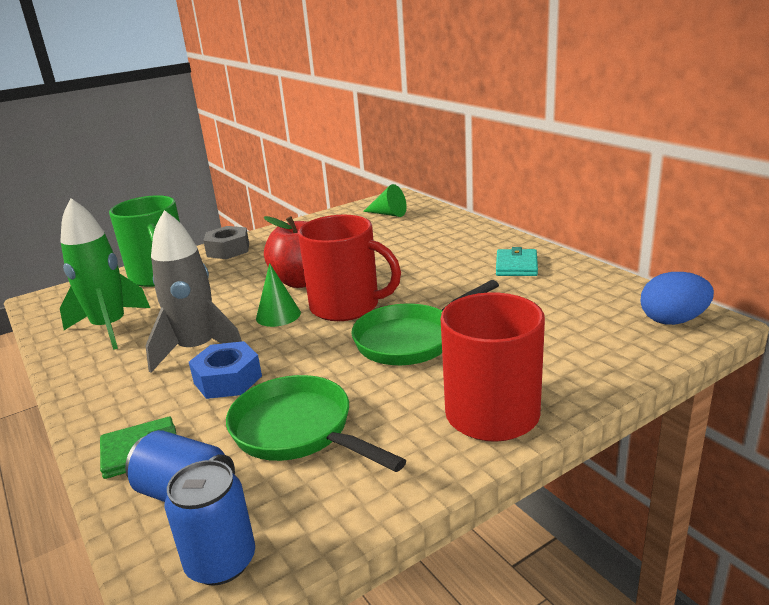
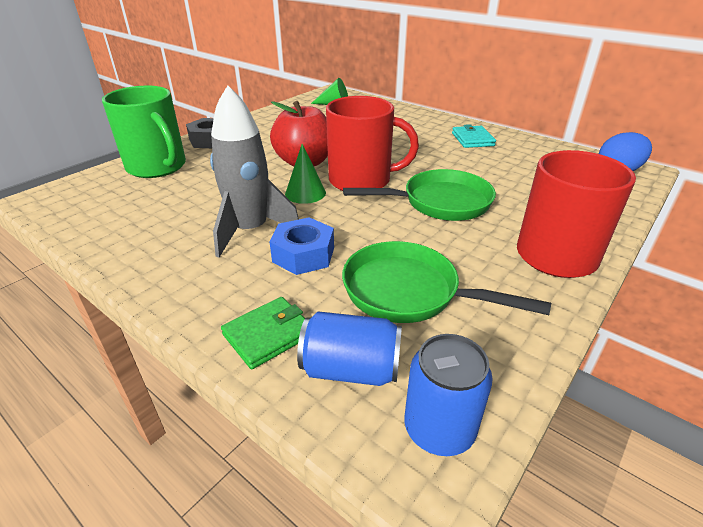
camera: 20 degrees left, 10 degrees up
(110, 327) = (140, 219): green rocket -> none
(411, 339) = (440, 202): green pan -> green pan turned 135 degrees counterclockwise

